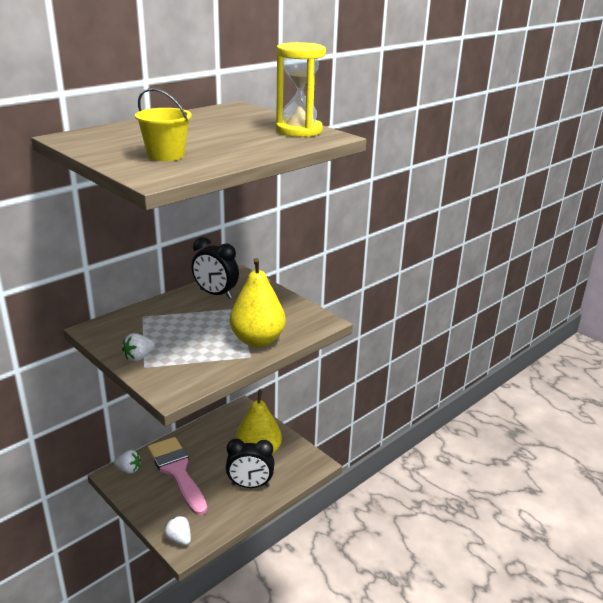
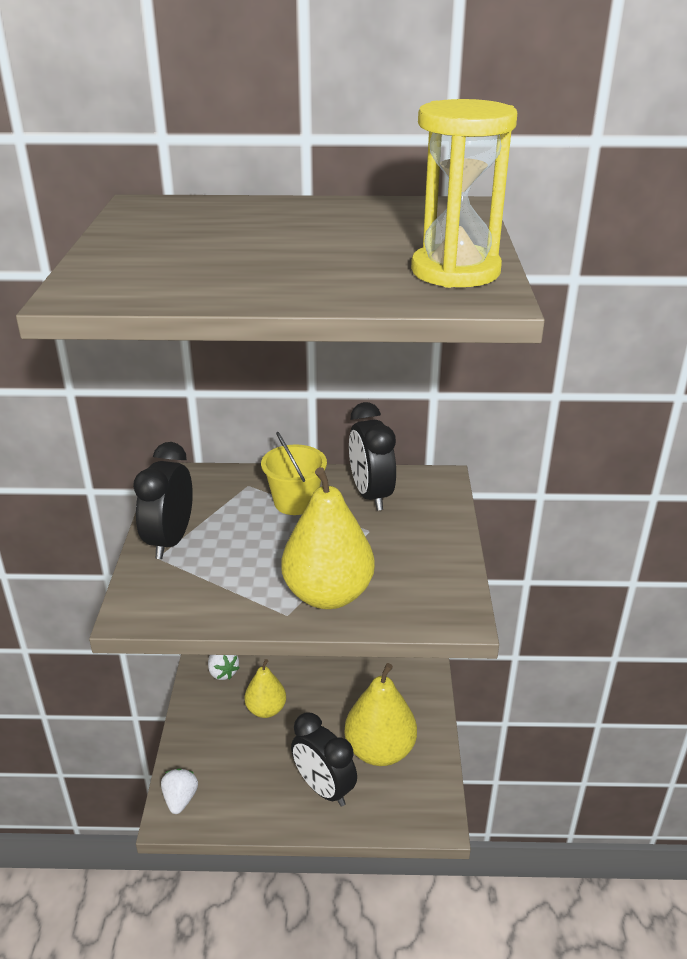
camera: 45 degrees right, 5 degrees up
(139, 357) = (170, 541): white strawberry -> black clock
(166, 155) = (178, 261): yellow bucket -> yellow bucket (295, 502)
(177, 471) = (266, 709): pink brush -> yellow pear

